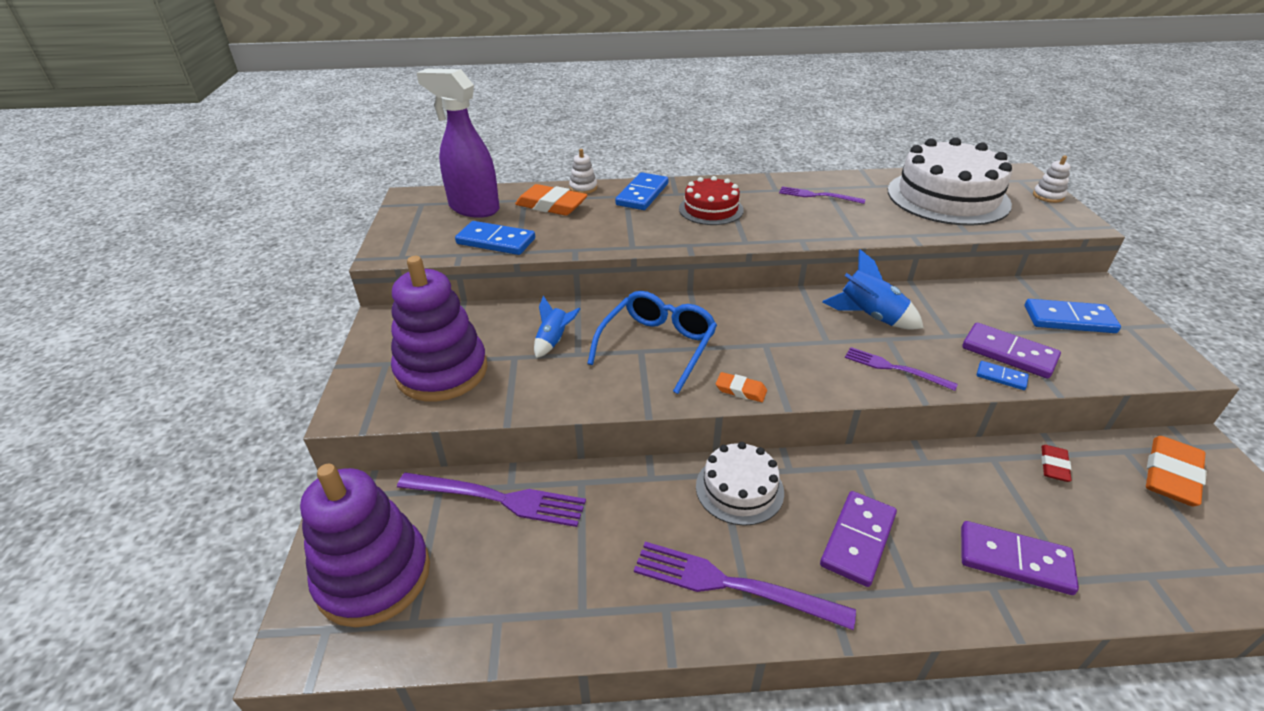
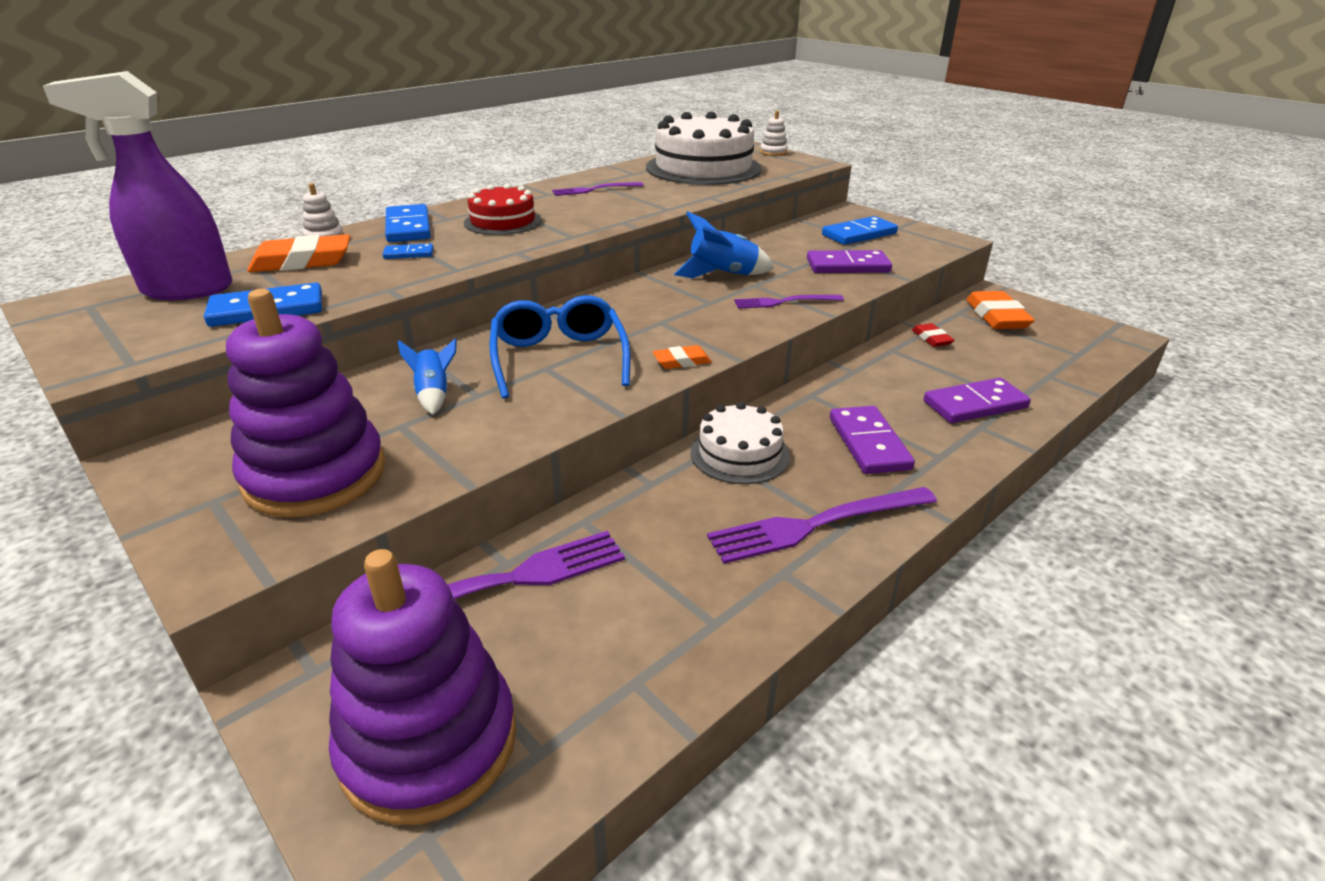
camera: 40 degrees left, 5 degrees down
(1001, 377) = (861, 282): blue domino -> blue domino (409, 254)

